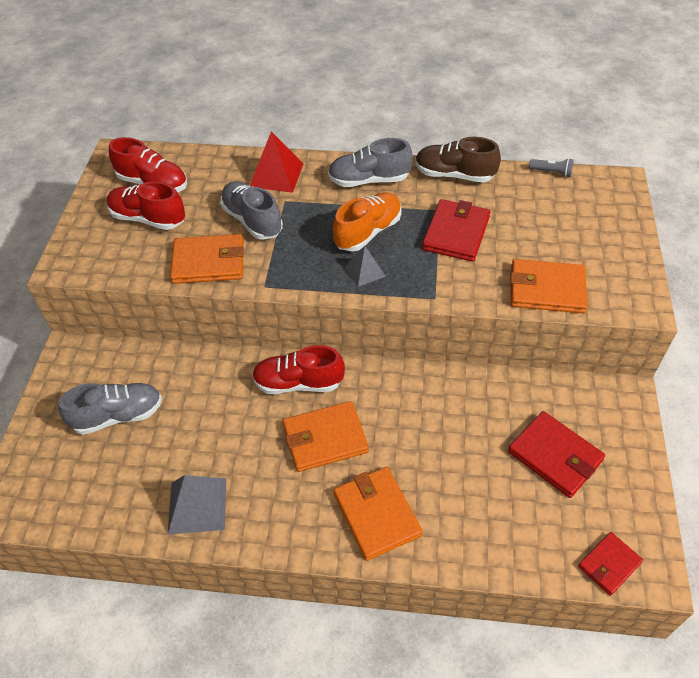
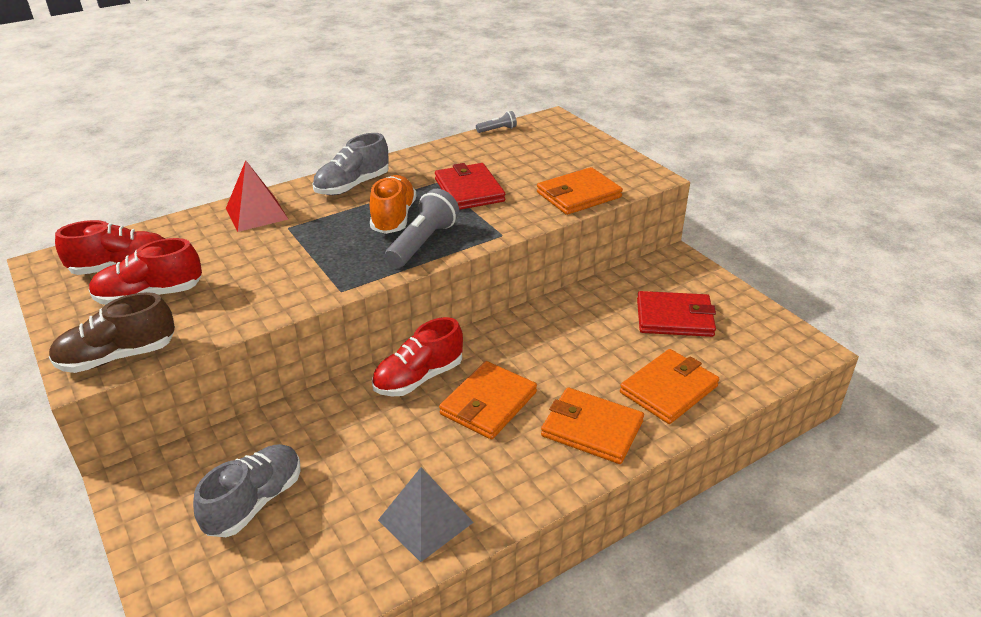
camera: 40 degrees left, 15 degrees down
(209, 262) = (261, 298): orange wallet -> orange wallet (668, 389)
(252, 220) = (271, 252): grey shoe -> none
(365, 271) = (422, 243): grey pyramid -> grey flashlight
(454, 175) = (423, 157): brown shoe -> brown shoe (117, 357)
(609, 564) = (782, 360): red wallet -> none

